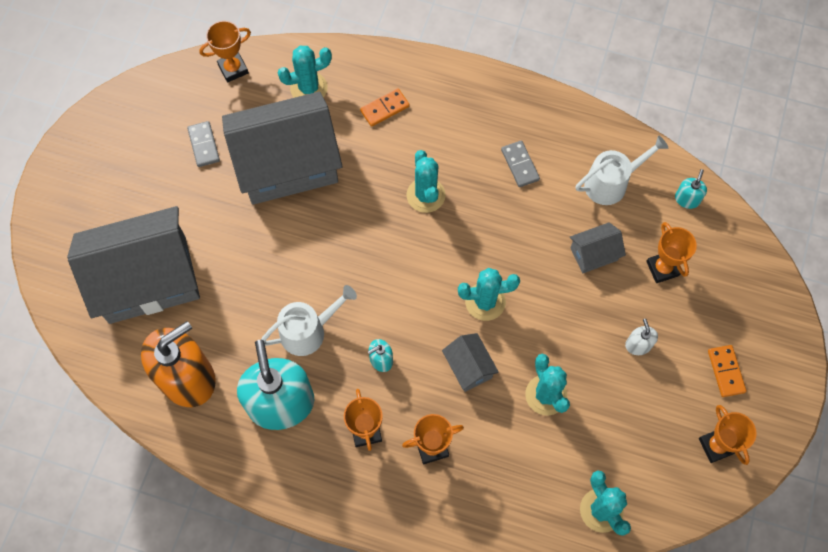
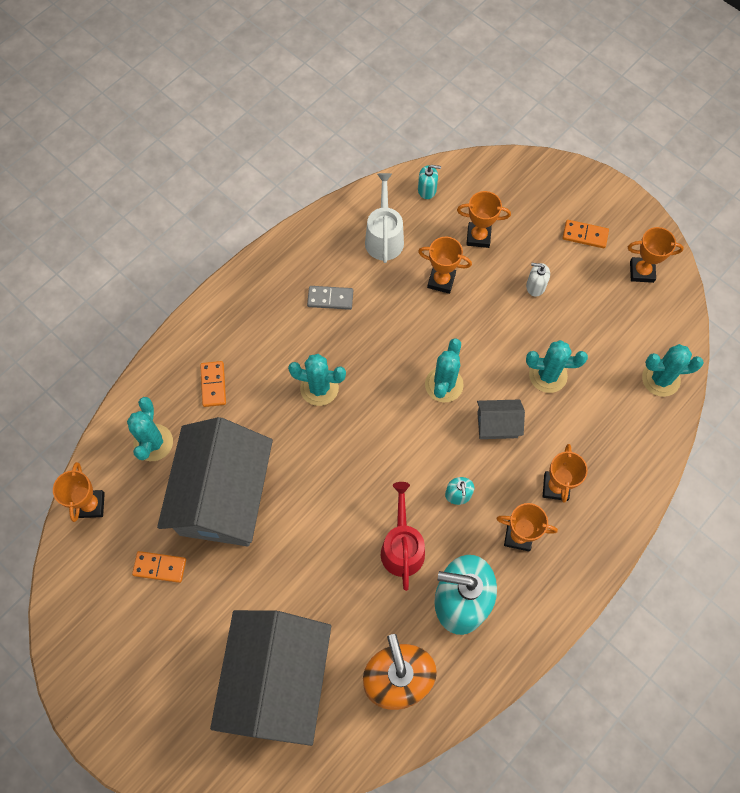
camera: 65 degrees left, 0 degrees up
(204, 145) = (160, 567): grey domino -> orange domino
(308, 331) = (402, 547): white watering can -> red watering can
(593, 254) = (441, 281): grey house -> orange trophy
(687, 199) = (427, 190): turquoise soap dispenser -> turquoise soap dispenser turned 135 degrees clockwise

